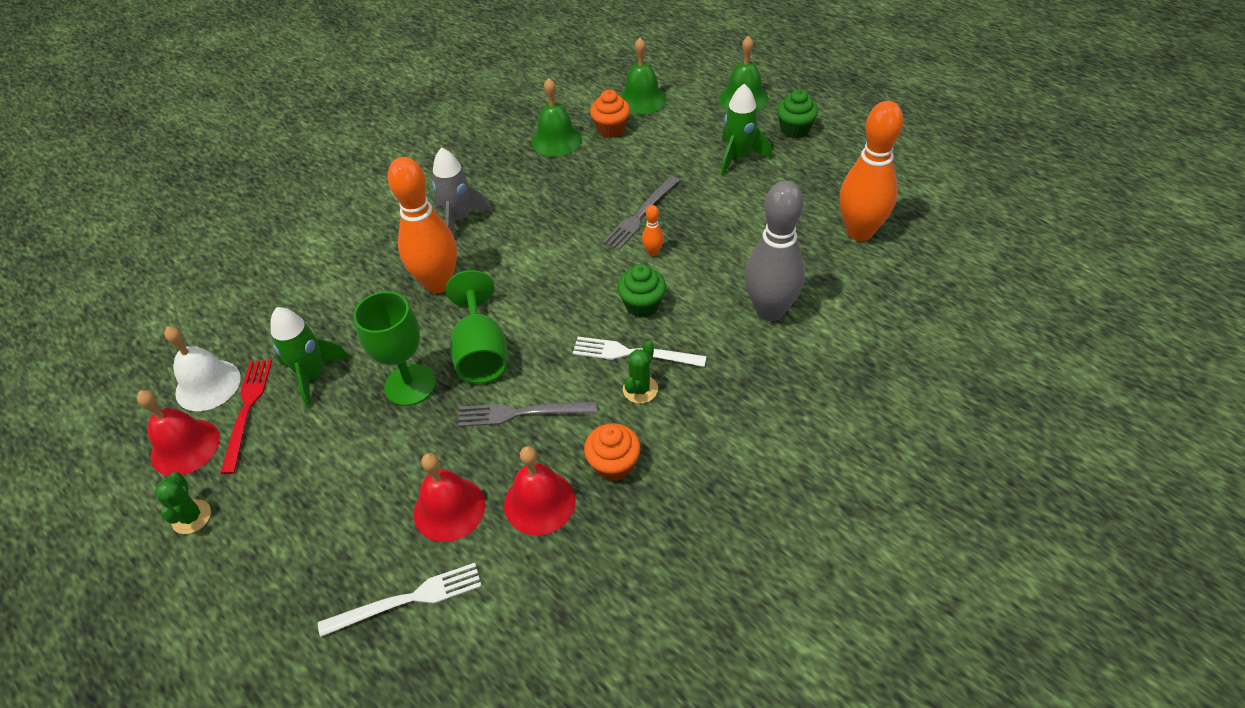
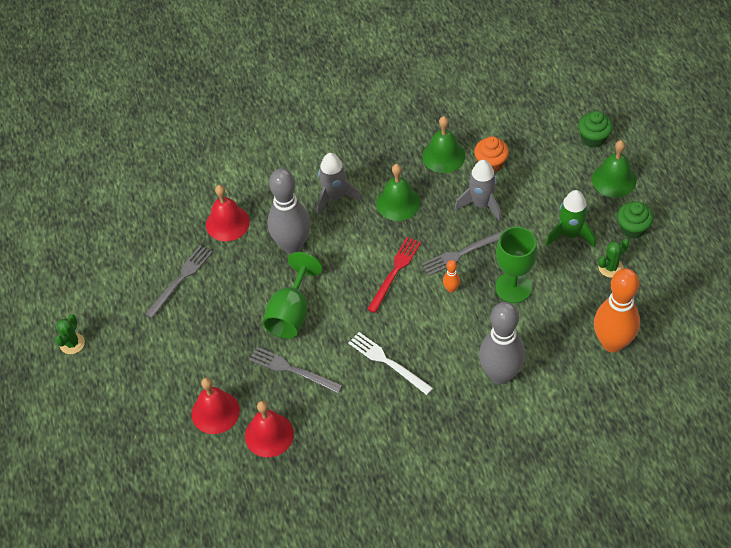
camera: 30 degrees right, 5 degrees up
(185, 447) = (86, 294): red bell -> red bell (227, 223)
(208, 385) = (116, 255): white bell -> none
(247, 410) = (131, 285): red fork -> red fork (395, 272)
(313, 375) = (180, 279): green rocket -> grey fork
(407, 599) = (165, 455): white fork -> none
(410, 385) = (235, 315): green goblet -> green goblet (513, 287)
(438, 283) = (292, 245): orange bowling pin -> grey bowling pin
(613, 464) = (327, 433): orange cupcake -> none
(627, 166) = (481, 204): none -> grey rocket
(640, 389) = (375, 390): green cactus -> green cactus (610, 267)
(642, 100) = (533, 145): green bell -> green bell (398, 203)
(642, 305) = (416, 328): green cupcake -> green cupcake (593, 138)

